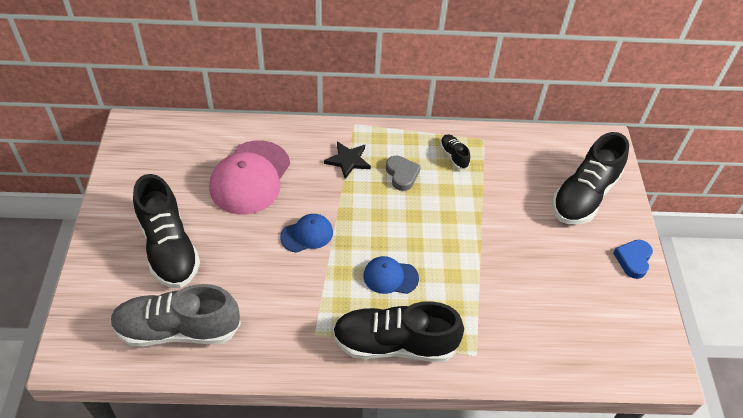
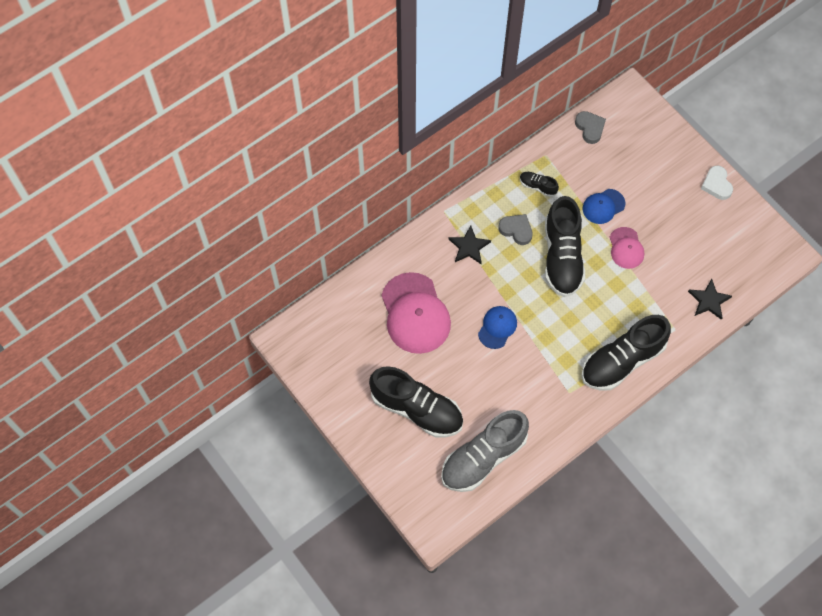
camera: 35 degrees left, 15 degrees up
(390, 277) = (579, 316): blue cap -> blue cap (603, 206)
(491, 253) = (626, 248): none -> pink cap
(536, 354) = (709, 300): none -> black star
(544, 144) = (590, 128): none -> grey heart
(584, 196) = (649, 154): black shoe -> black shoe (562, 256)
(633, 260) = (716, 184): blue heart -> white heart

